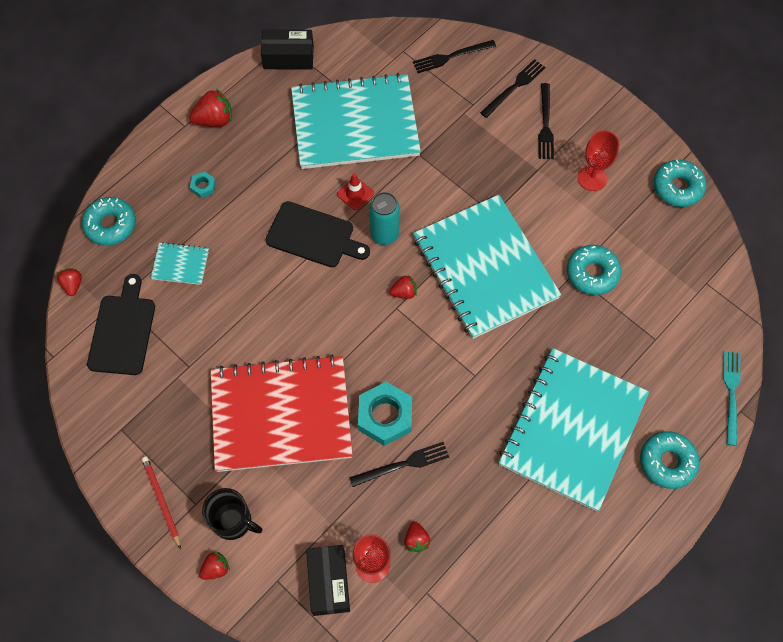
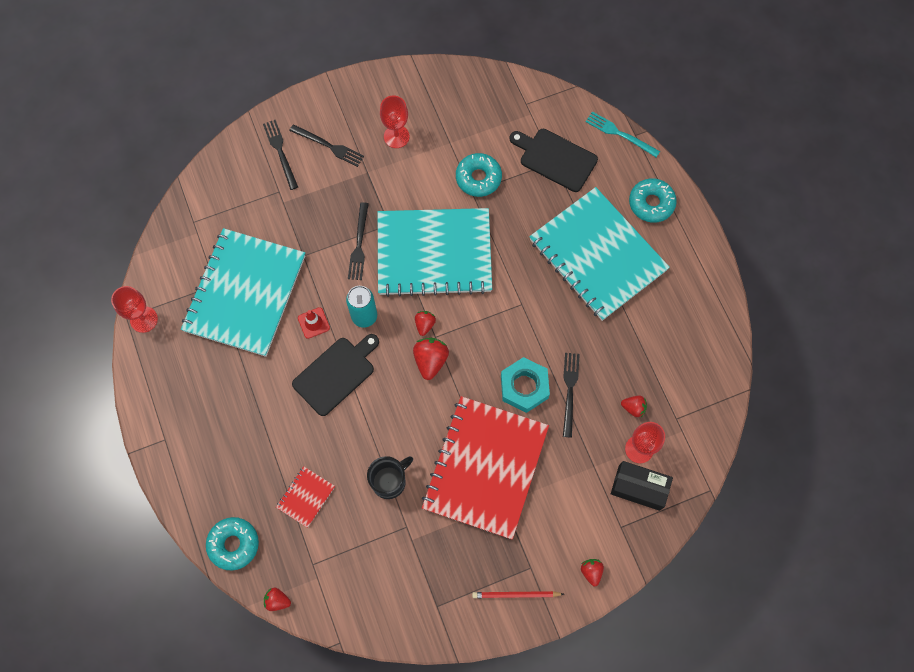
camera: 65 degrees left, 5 degrees up
(122, 331) = (345, 572): black cutting board -> black cutting board (555, 159)
(180, 264) = (306, 497): turquoise notebook -> red notebook
(203, 187) = (238, 447): turquoise nut -> none
(214, 120) = (173, 410): red strawberry -> red strawberry (430, 360)
(233, 521) = (558, 542): black mug -> black mug (389, 481)
(288, 57) = (144, 319): black box -> red goblet
(451, 56) = (222, 186): black fork -> black fork (359, 244)
(677, 187) = (437, 81): turquoise donut -> none

